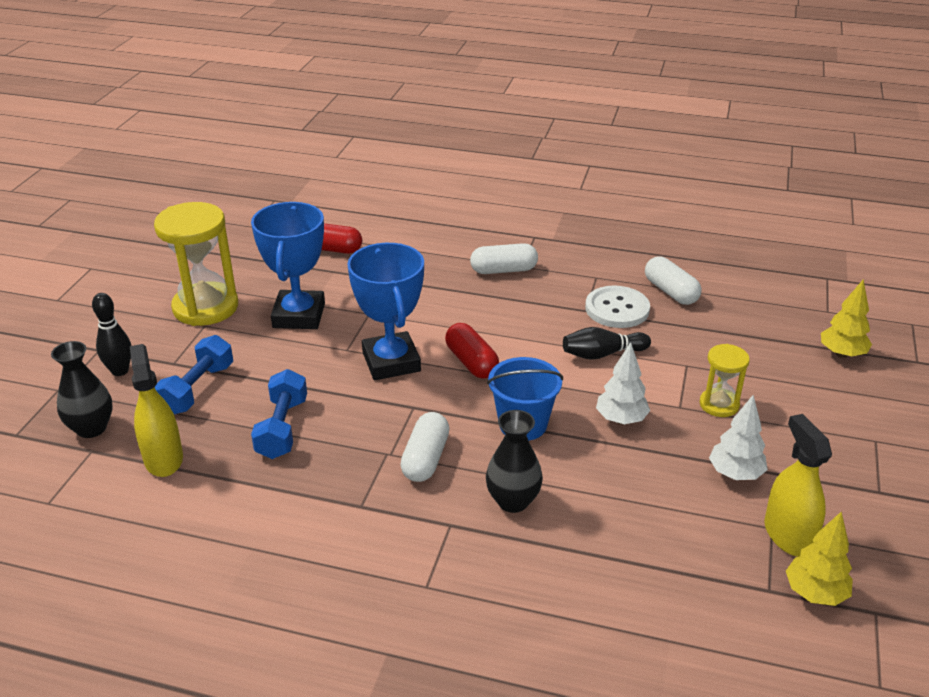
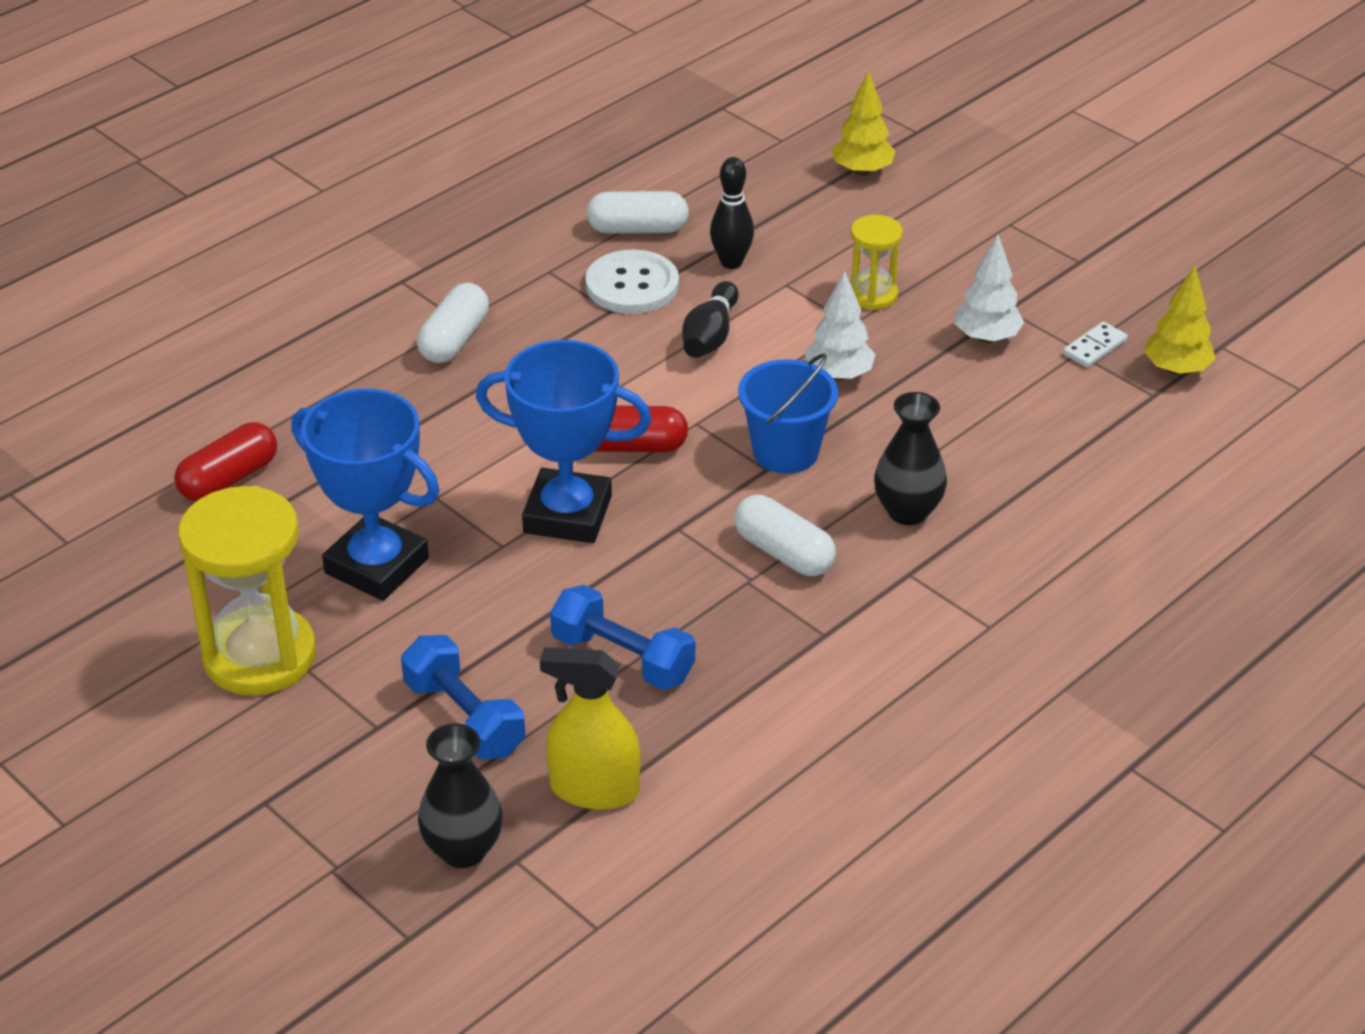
camera: 60 degrees left, 5 degrees up
(120, 371) = (345, 789): black bowling pin -> black bowling pin (731, 262)
(788, 535) = (1094, 347): yellow spray bottle -> white domino

